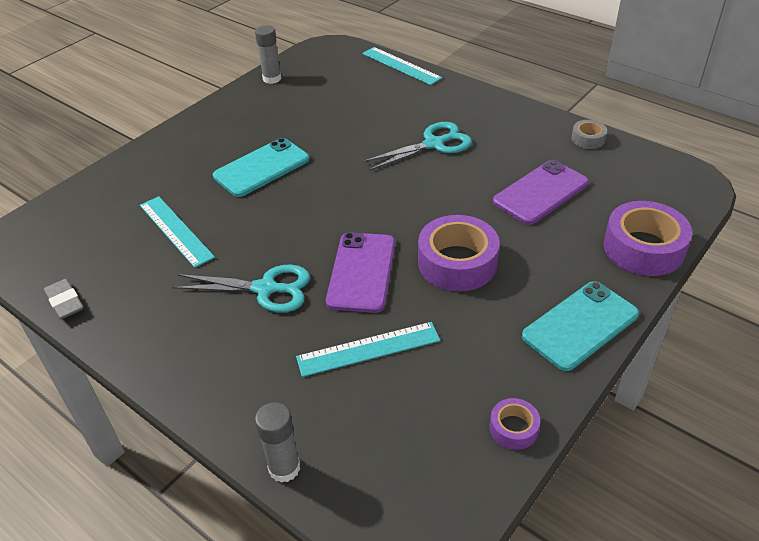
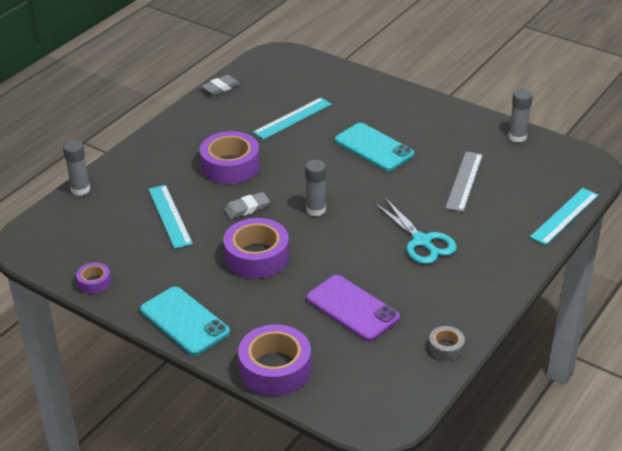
camera: 85 degrees right, 5 degrees down
(265, 289) = (230, 166): turquoise scissors -> purple tape
(338, 113) = (464, 181): none -> grey ruler
(361, 272) = (247, 208): purple phone -> grey eraser
(372, 214) = (316, 210): none -> grey glue stick

